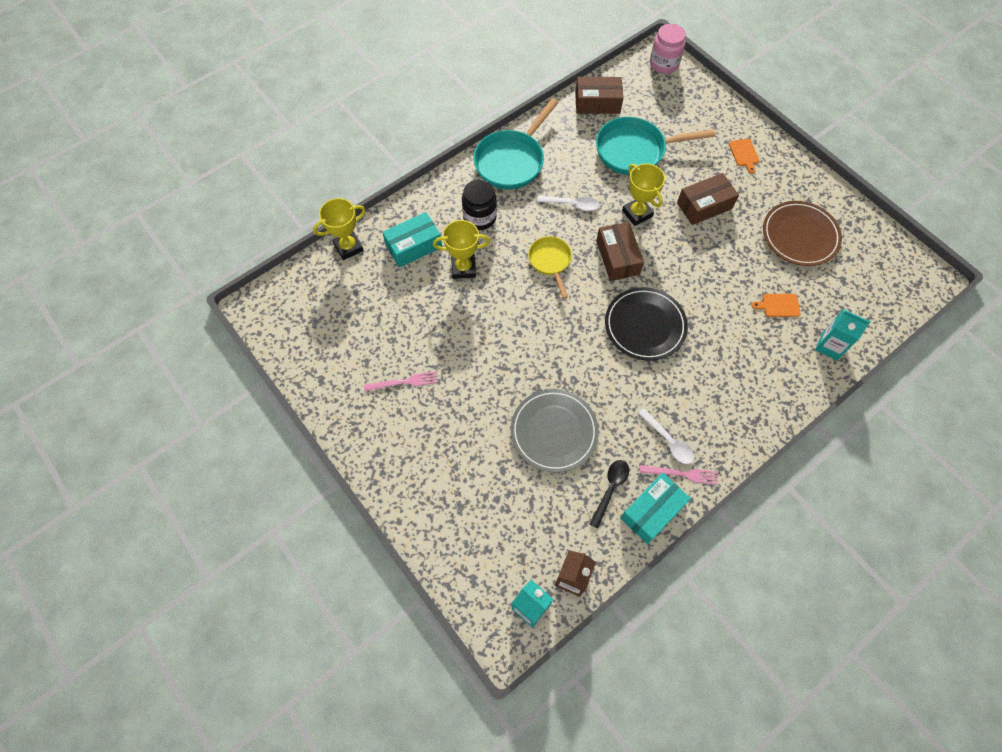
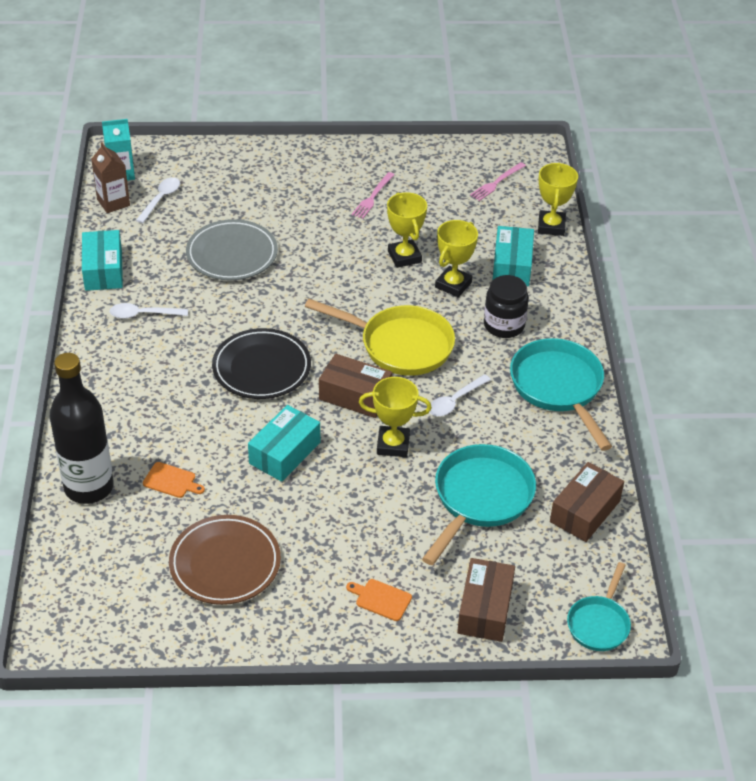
camera: 125 degrees right, 20 degrees down
(458, 315) = (404, 257): none -> yellow trophy
(536, 541) = (161, 199): none -> white spoon
(550, 262) = (400, 345): yellow pan -> yellow pan, size x1.71
(610, 489) = (148, 258): black spoon -> none
(664, 64) = (599, 623): pink jar -> turquoise pan
(682, 474) = (108, 305): pink fork -> pink fork (496, 183)
(698, 263) = (285, 453): none -> turquoise box
(704, 206) = (347, 508): brown box -> brown box (485, 609)
(778, 305) = (171, 481): orange cutting board -> orange cutting board turned 75 degrees clockwise
(829, 346) = (89, 487): turquoise carton -> black bottle

